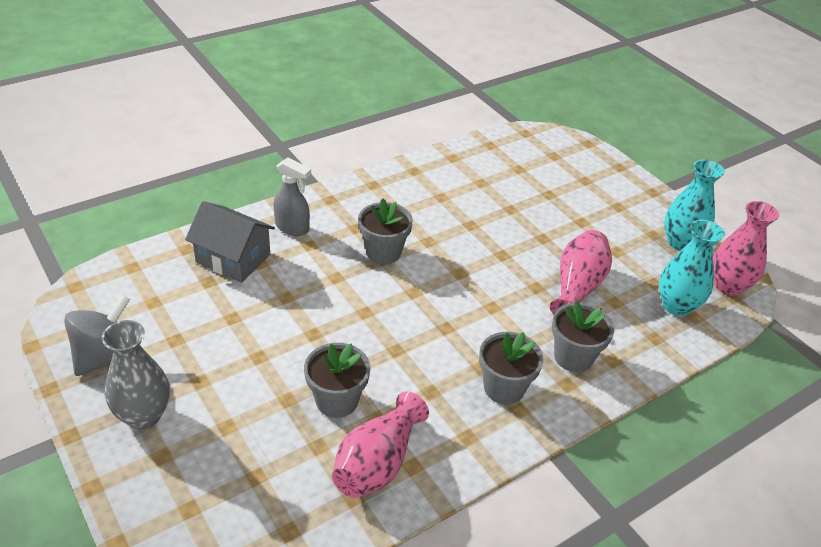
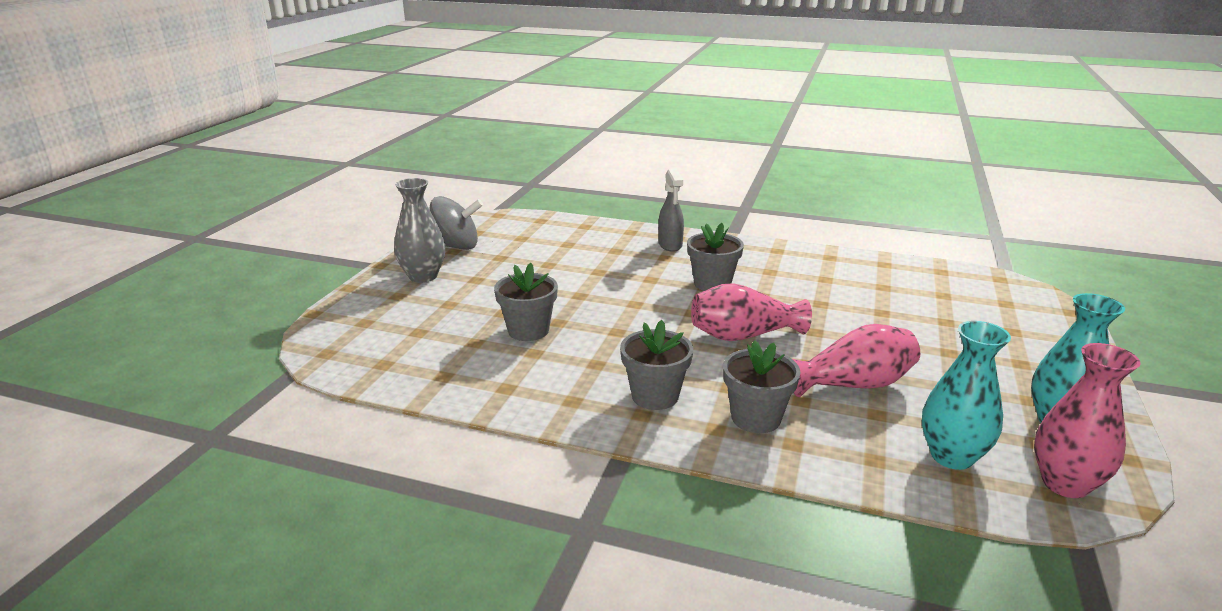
camera: 55 degrees right, 15 degrees down
(233, 258) = (603, 241): grey house -> none
(377, 463) = (489, 371): pink vase -> pink vase (743, 335)

